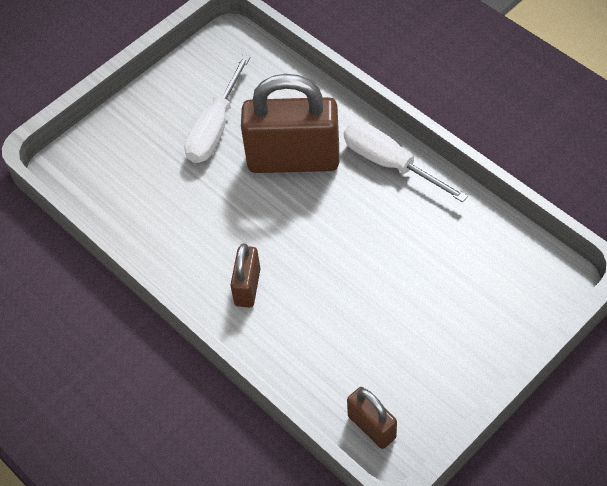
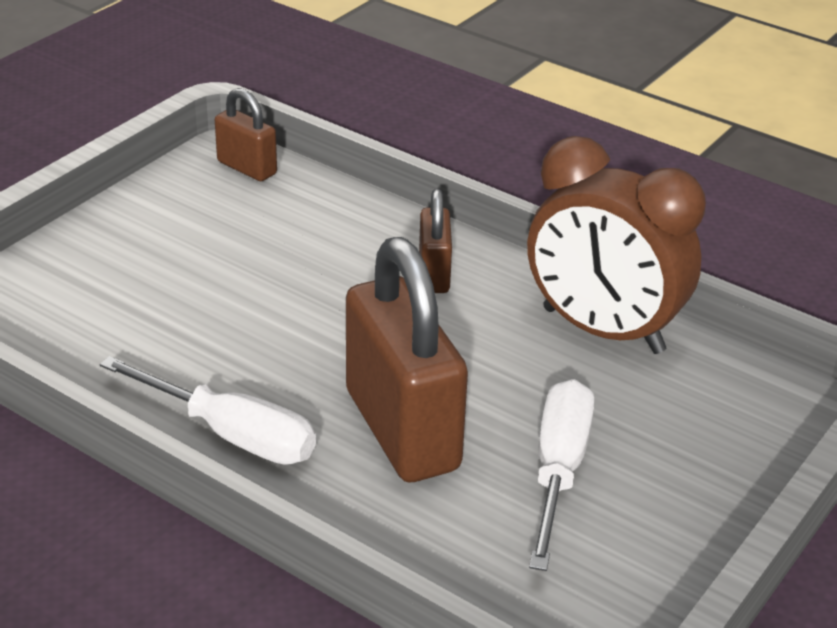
camera: 165 degrees right, 20 degrees down
(153, 226) = (603, 330): none -> brown clock
(293, 159) = (402, 430): brown padlock -> brown padlock turned 75 degrees clockwise

